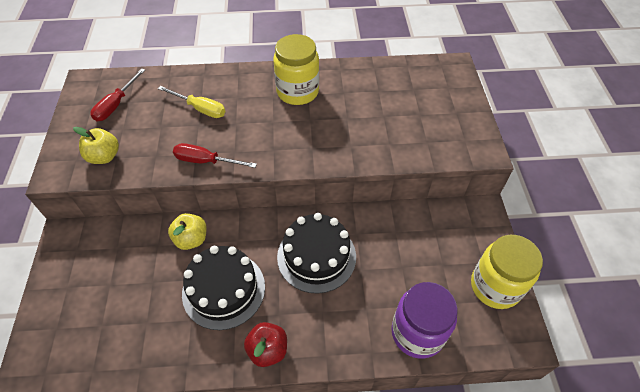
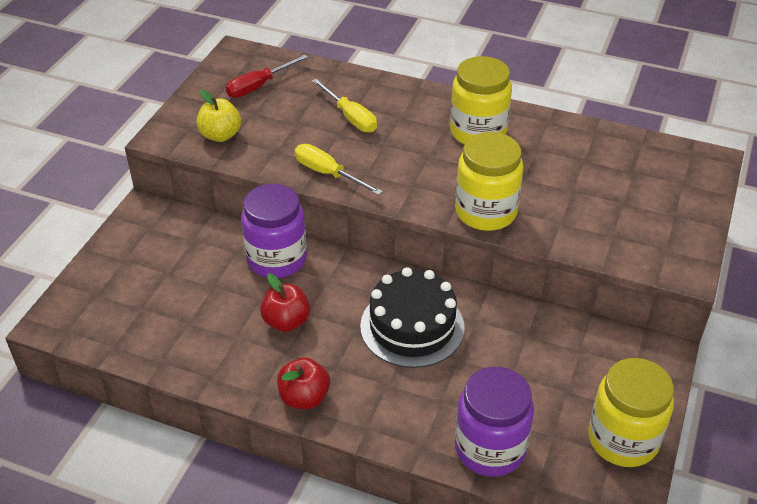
camera: 25 degrees right, 10 degrees down
(191, 239) = (277, 259): yellow apple -> purple jar
(206, 161) = (328, 173): red screwdriver -> yellow screwdriver
(223, 290) = (286, 321): black cake -> red apple
(335, 153) = (486, 212): none -> yellow jar

